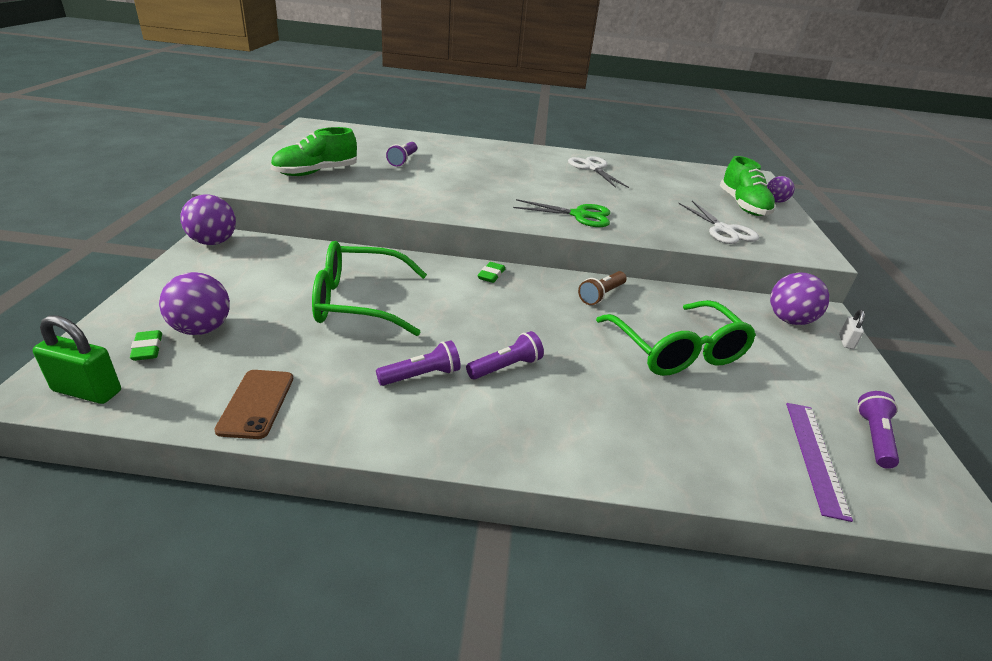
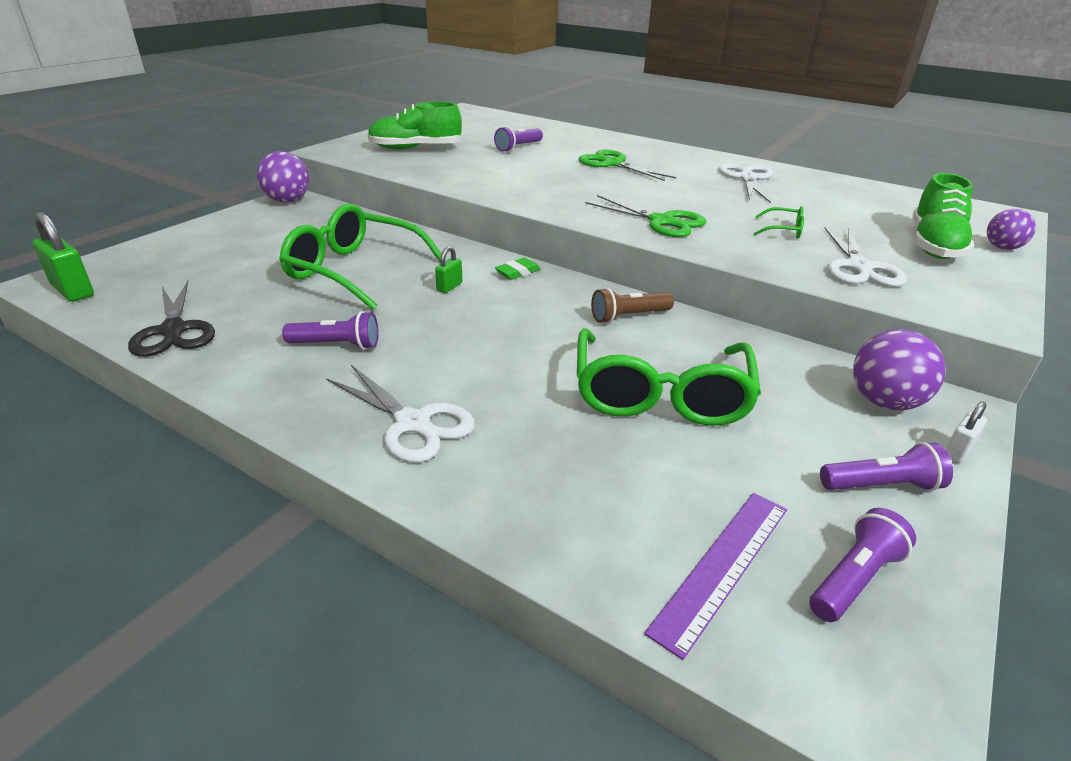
camera: 30 degrees right, 0 degrees up
(148, 349) = (146, 271): green eraser -> none
(201, 329) = (200, 265): purple ball -> none
(256, 403) = (174, 330): brown phone -> black scissors
(454, 300) = (449, 287): none -> green padlock
(492, 168) = (613, 164): none -> green scissors
(506, 367) = (429, 359): purple flashlight -> purple flashlight (882, 486)
(550, 424) = (412, 423): none -> white scissors
(657, 209) = (783, 230): none -> green glasses

